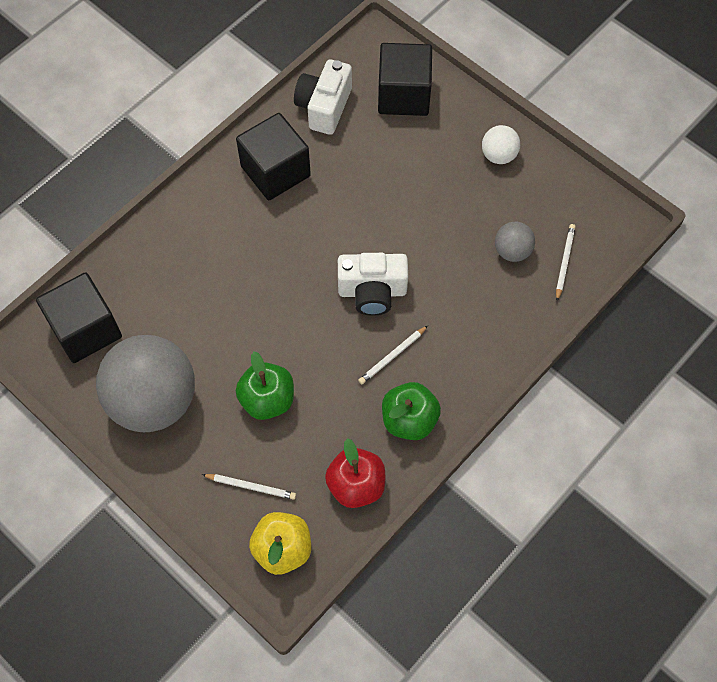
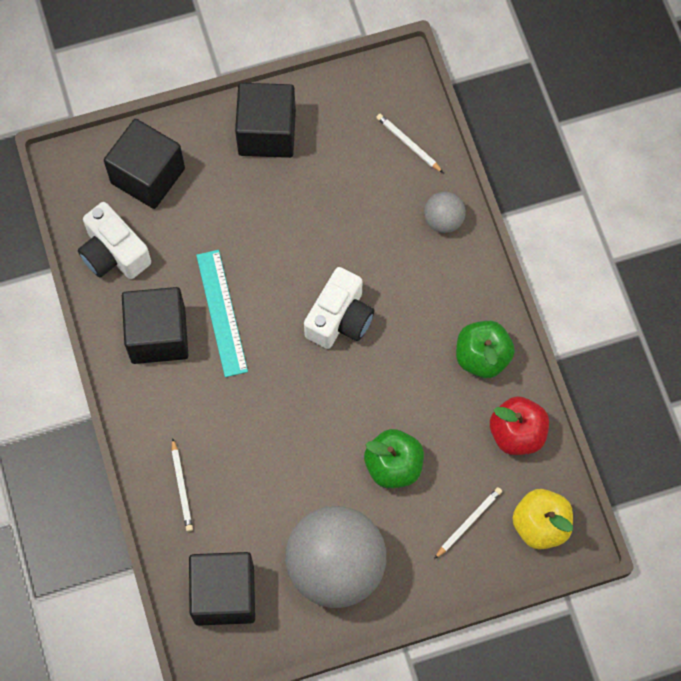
camera: 60 degrees left, 5 degrees up
(322, 204) = (222, 312): none -> turquoise ruler
(392, 356) = (413, 337): white pencil -> white pencil (181, 487)
(498, 155) = (267, 133): white ball -> black cube
(512, 251) = (371, 179): grey ball -> grey ball (443, 220)

